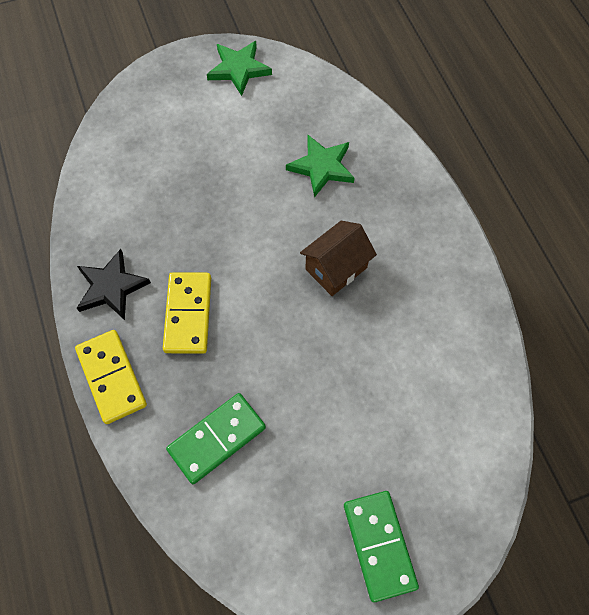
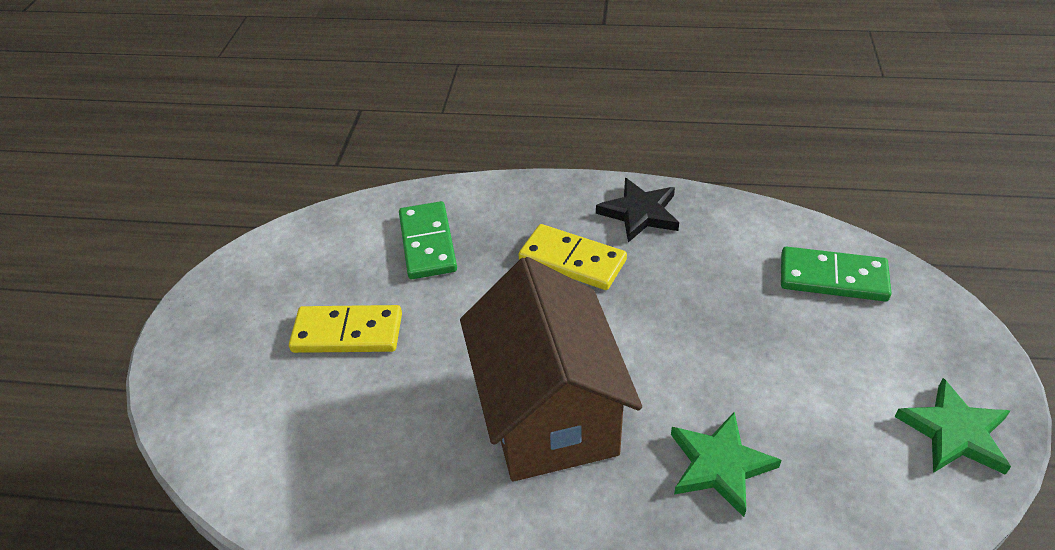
camera: 120 degrees right, 20 degrees down
(111, 377) = (540, 191): yellow domino -> yellow domino (347, 332)
(336, 268) = (549, 413): brown house -> brown house, size x1.92
(379, 545) = (237, 322): green domino -> green domino (833, 277)

